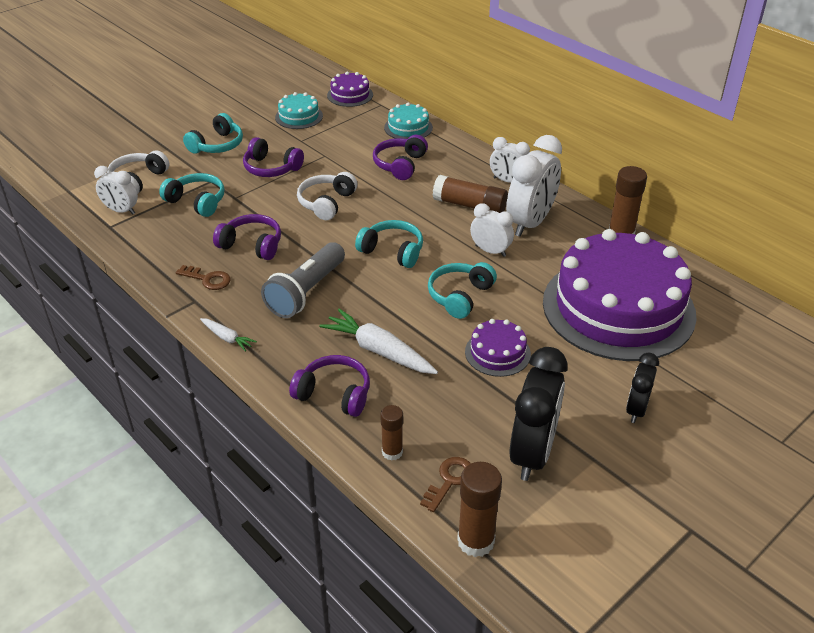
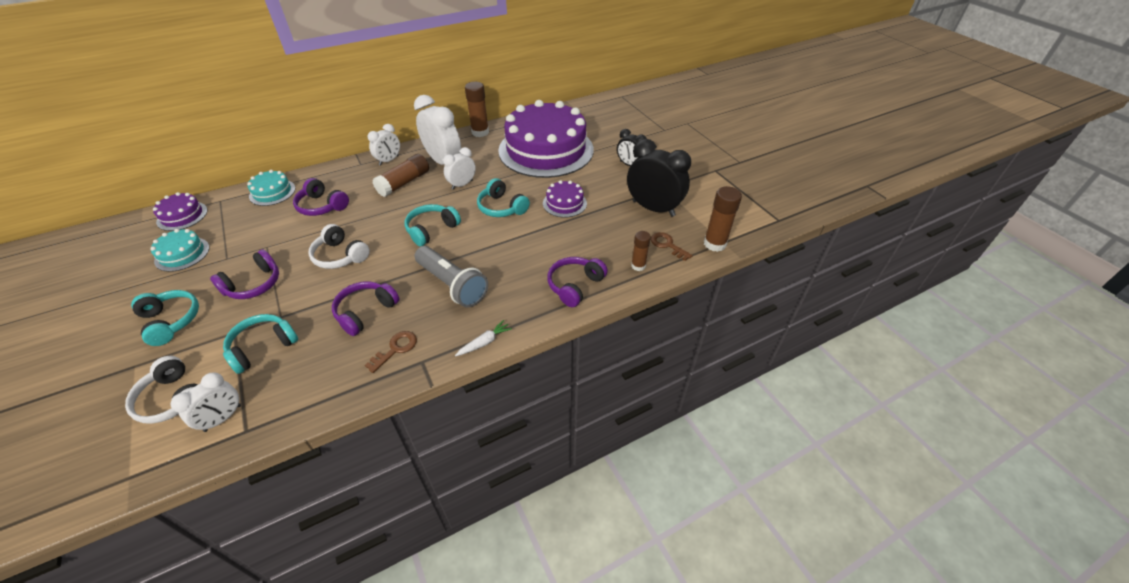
camera: 75 degrees left, 5 degrees up
(379, 351) = (540, 255): white carrot -> none

